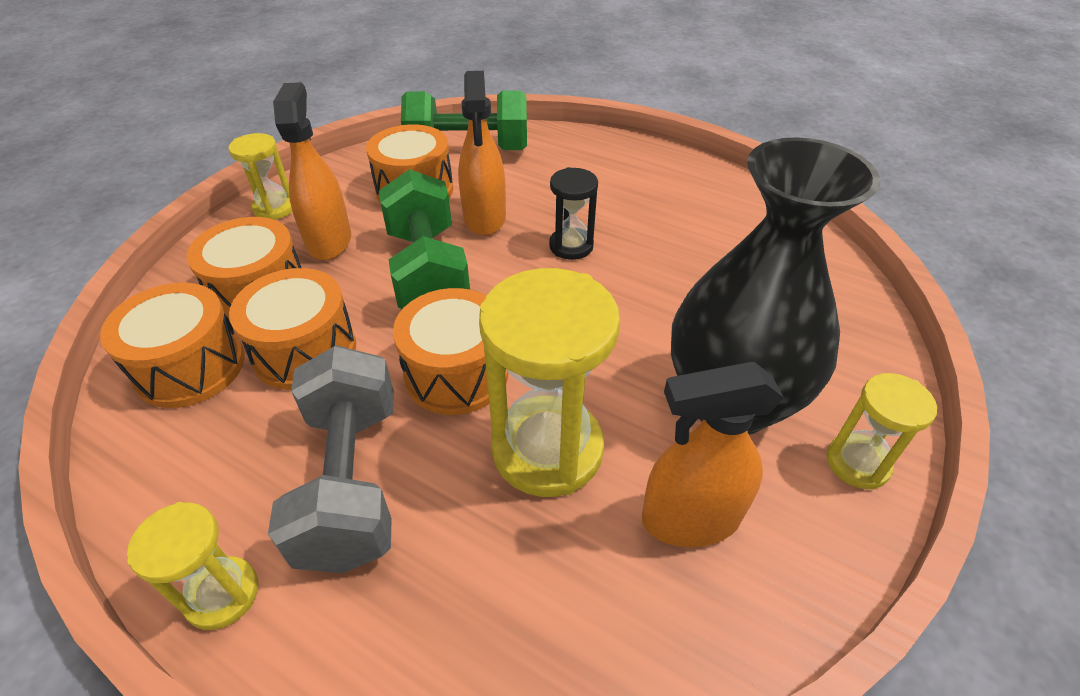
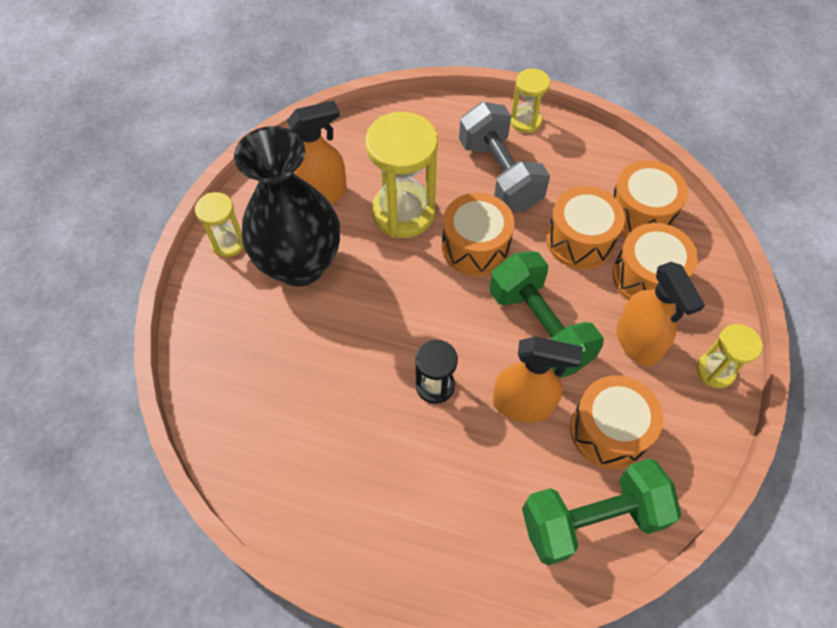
camera: 165 degrees right, 15 degrees up
(484, 218) = (523, 404): orange spray bottle -> orange spray bottle turned 120 degrees clockwise

